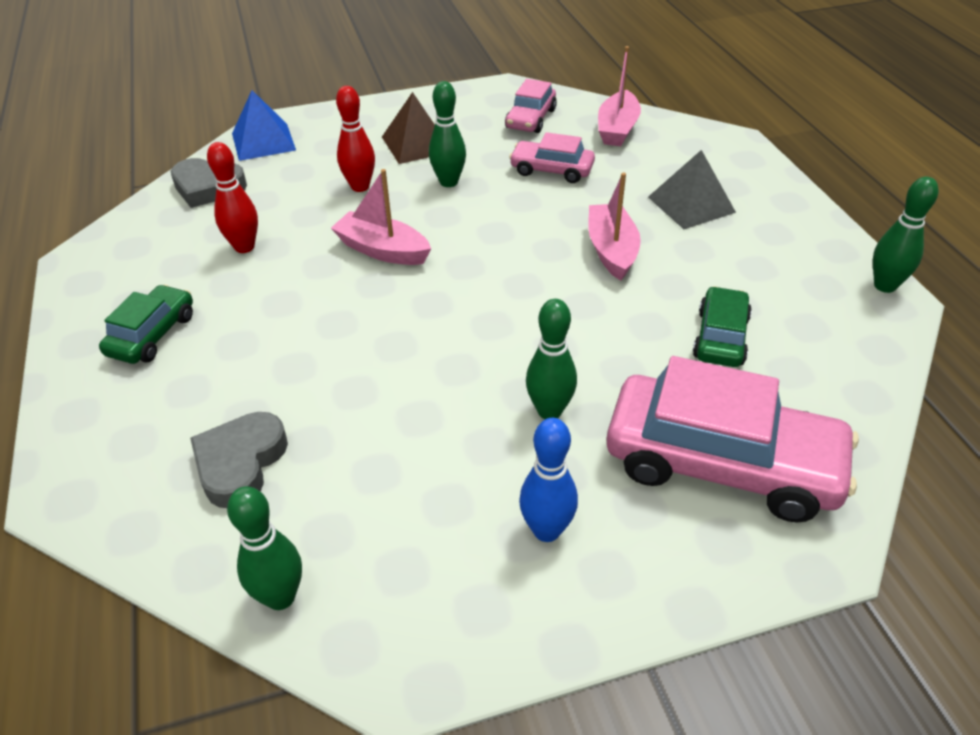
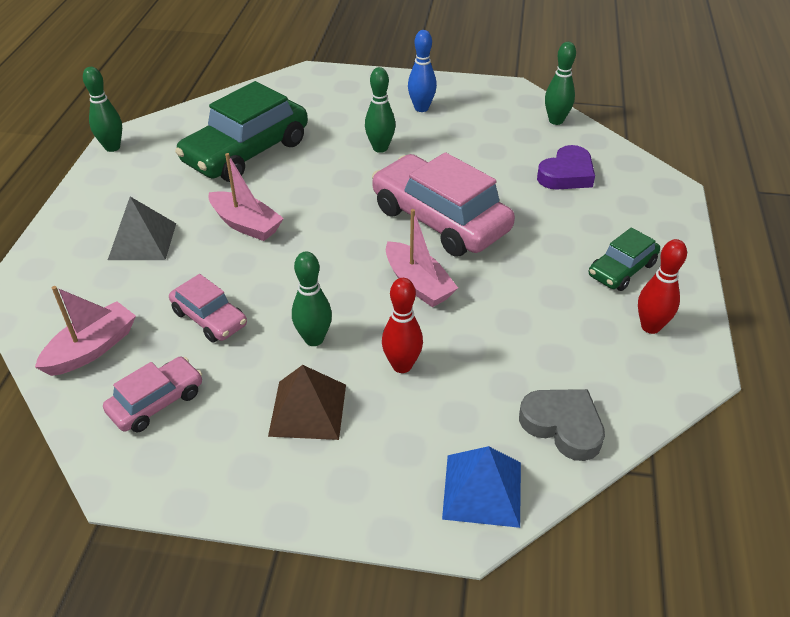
camera: 155 degrees left, 0 degrees up
(240, 463) = (566, 174): grey heart -> purple heart
(244, 247) = (537, 329): red bowling pin -> red bowling pin (650, 327)
(611, 250) = (246, 224): pink boat -> pink boat turned 75 degrees counterclockwise
(720, 337) = (246, 152): green car -> green car, size x1.93
(722, 463) = (316, 106): pink car -> pink car (440, 220)

